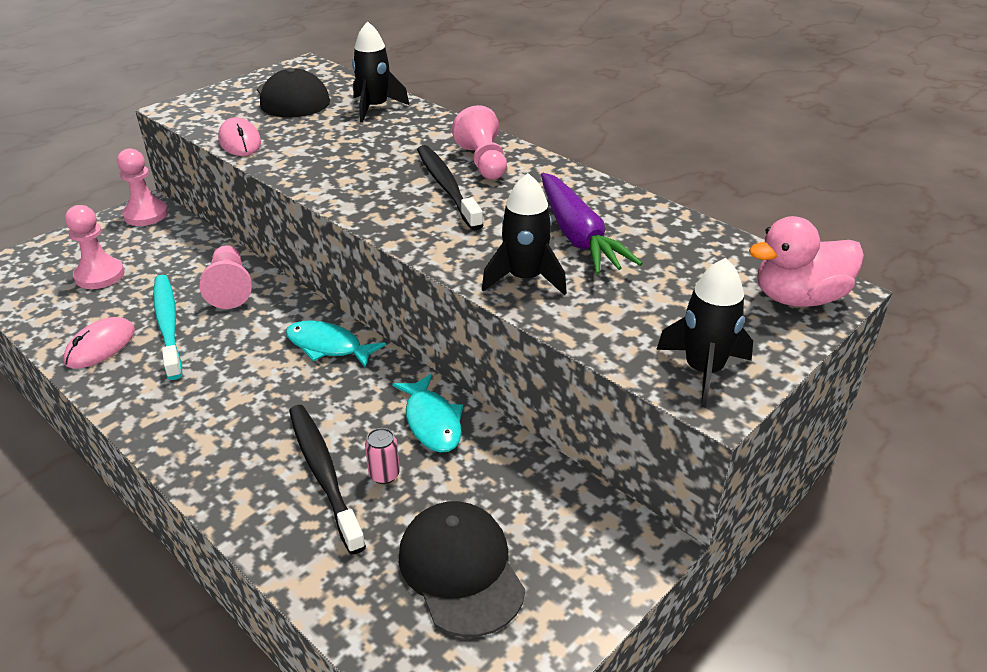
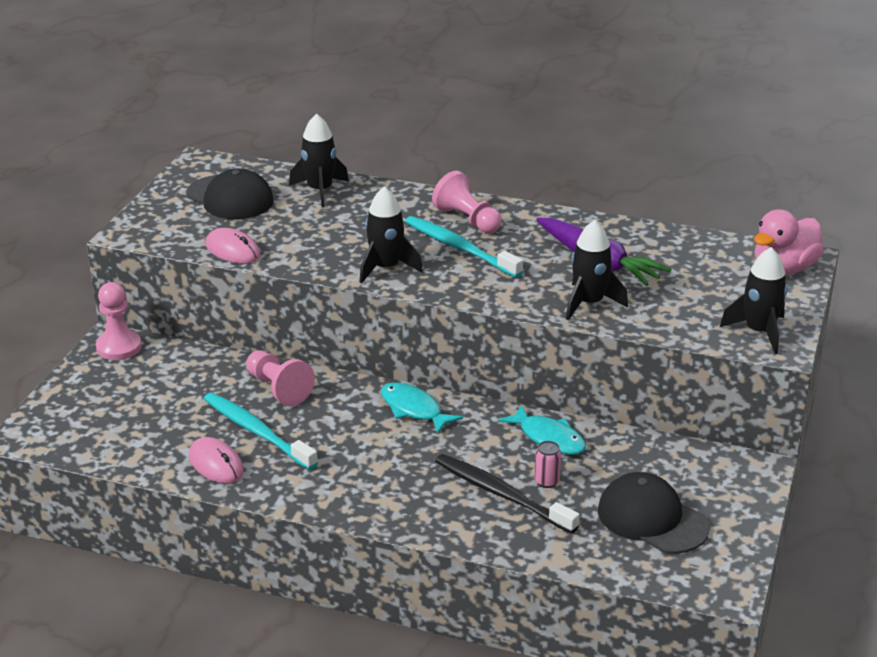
camera: 25 degrees left, 5 degrees down
(100, 275) = (141, 410): pink pawn -> none
(100, 346) = (216, 464): pink mouse -> pink mouse turned 45 degrees counterclockwise
(328, 346) = (414, 409): turquoise fish -> turquoise fish turned 45 degrees clockwise
(354, 189) = (386, 268): none -> black rocket
(447, 187) = (459, 248): black toothbrush -> turquoise toothbrush

